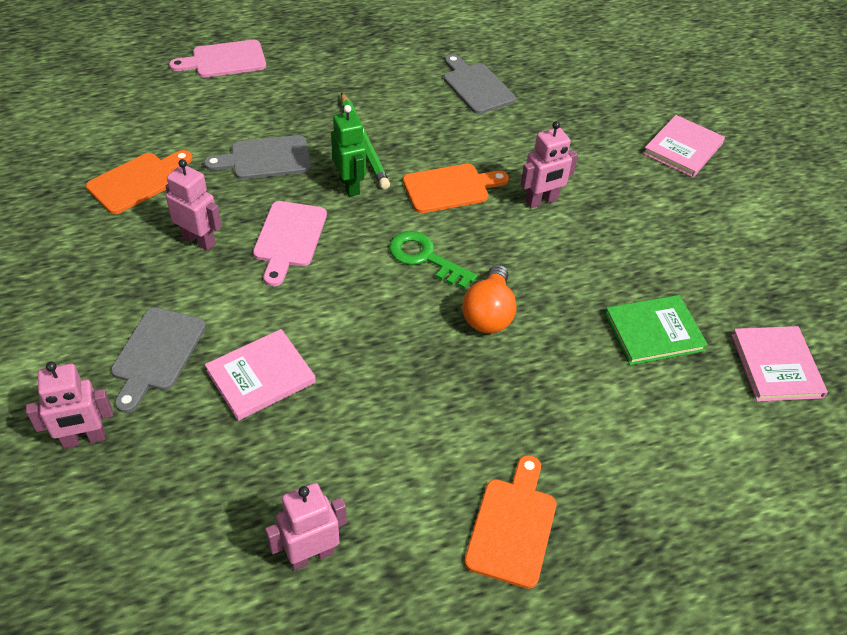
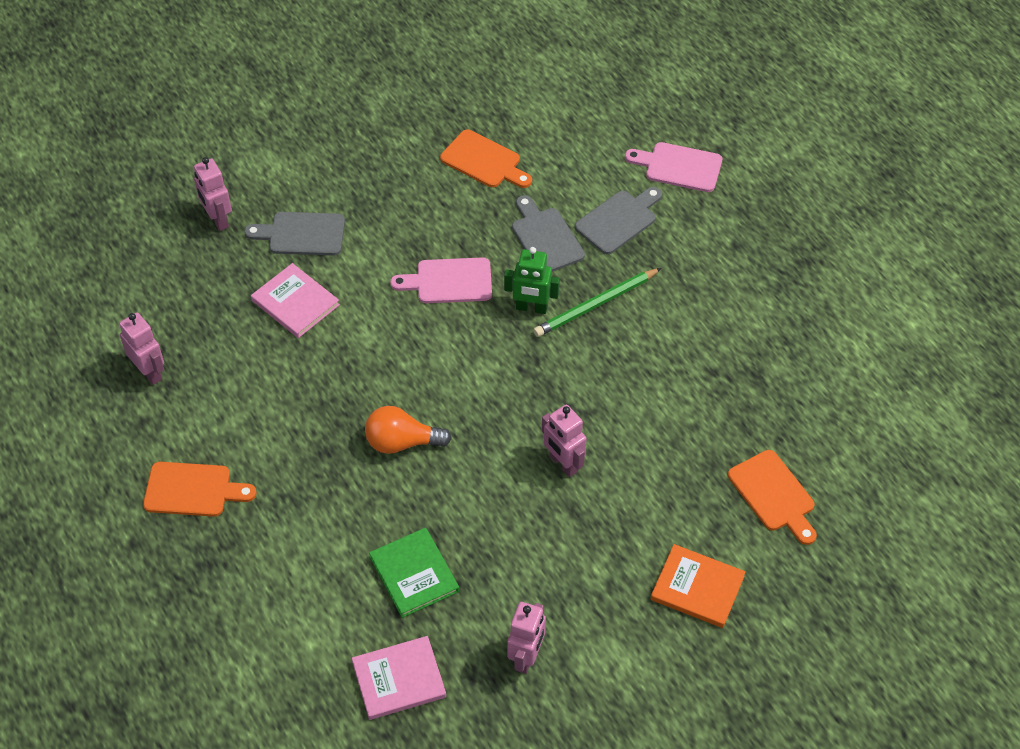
camera: 80 degrees right, 5 degrees up
(199, 240) = (427, 223): pink robot -> pink robot (526, 657)
(224, 60) = (679, 167): pink cutting board -> pink cutting board turned 45 degrees counterclockwise
(350, 185) = (531, 308): green robot -> green robot turned 45 degrees clockwise
(425, 258) = (455, 383): green key -> none
(450, 188) = (555, 386): orange cutting board -> orange cutting board (774, 495)
(476, 86) = (727, 380): grey cutting board -> grey cutting board (619, 220)
(683, 149) = (697, 588): pink book -> orange book

